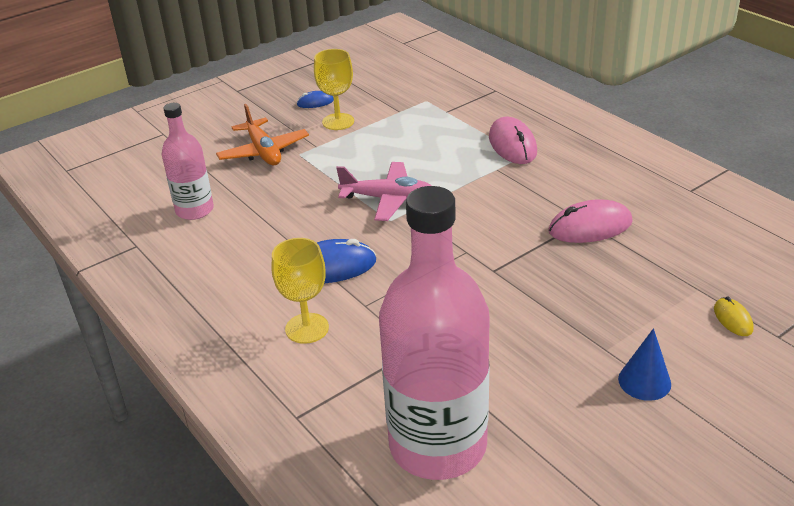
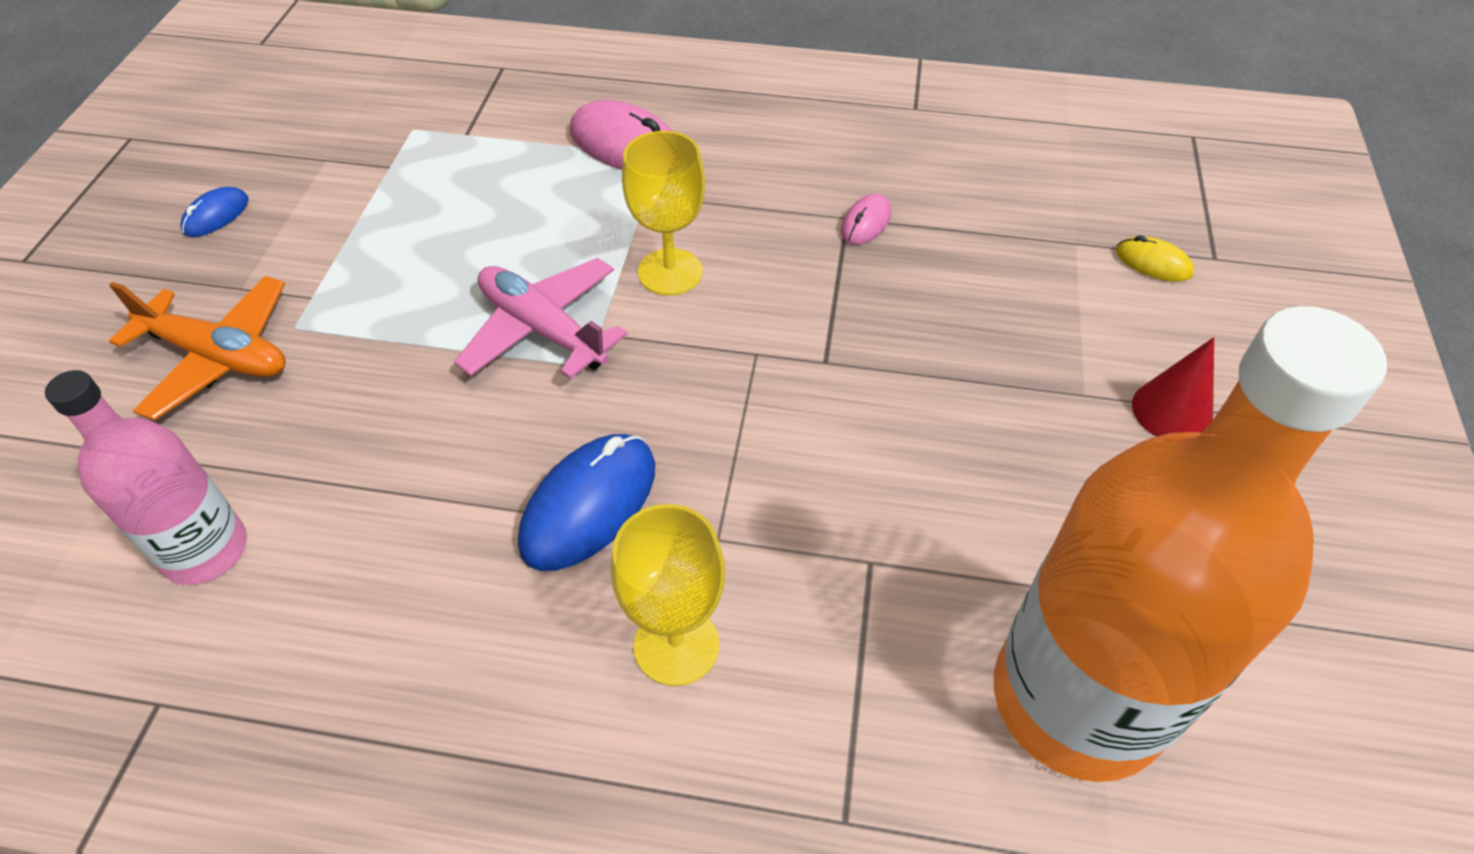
camera: 45 degrees left, 15 degrees up
(338, 122) = (300, 233): yellow goblet -> yellow goblet (670, 272)
(388, 199) = (543, 330): pink plane -> pink plane turned 105 degrees counterclockwise
(438, 445) = (1077, 699): pink bottle -> orange bottle
(590, 227) = (866, 222): pink mouse -> pink mouse, size x0.54
(644, 381) = (1172, 411): blue cone -> red cone

